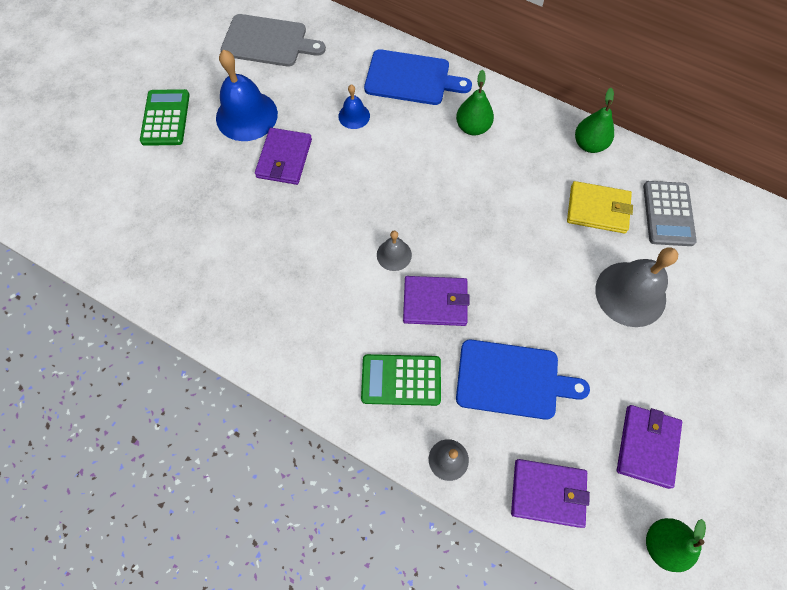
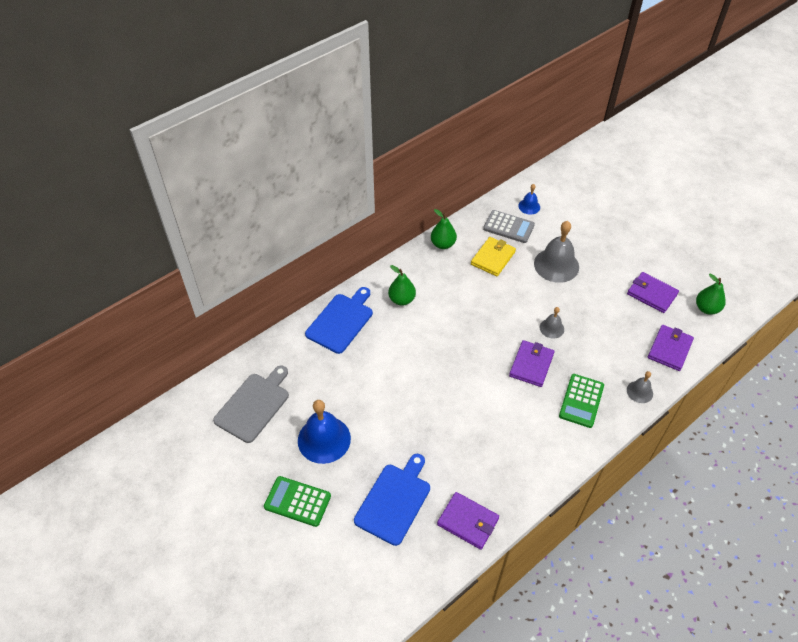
camera: 70 degrees left, 15 degrees down
(284, 158) = (378, 423): purple wallet -> purple wallet (468, 522)
(354, 116) = (358, 367): blue bell -> blue bell (529, 206)
(394, 255) = (487, 377): grey bell -> grey bell (551, 328)
(512, 379) = (596, 342): blue cutting board -> blue cutting board (394, 501)

